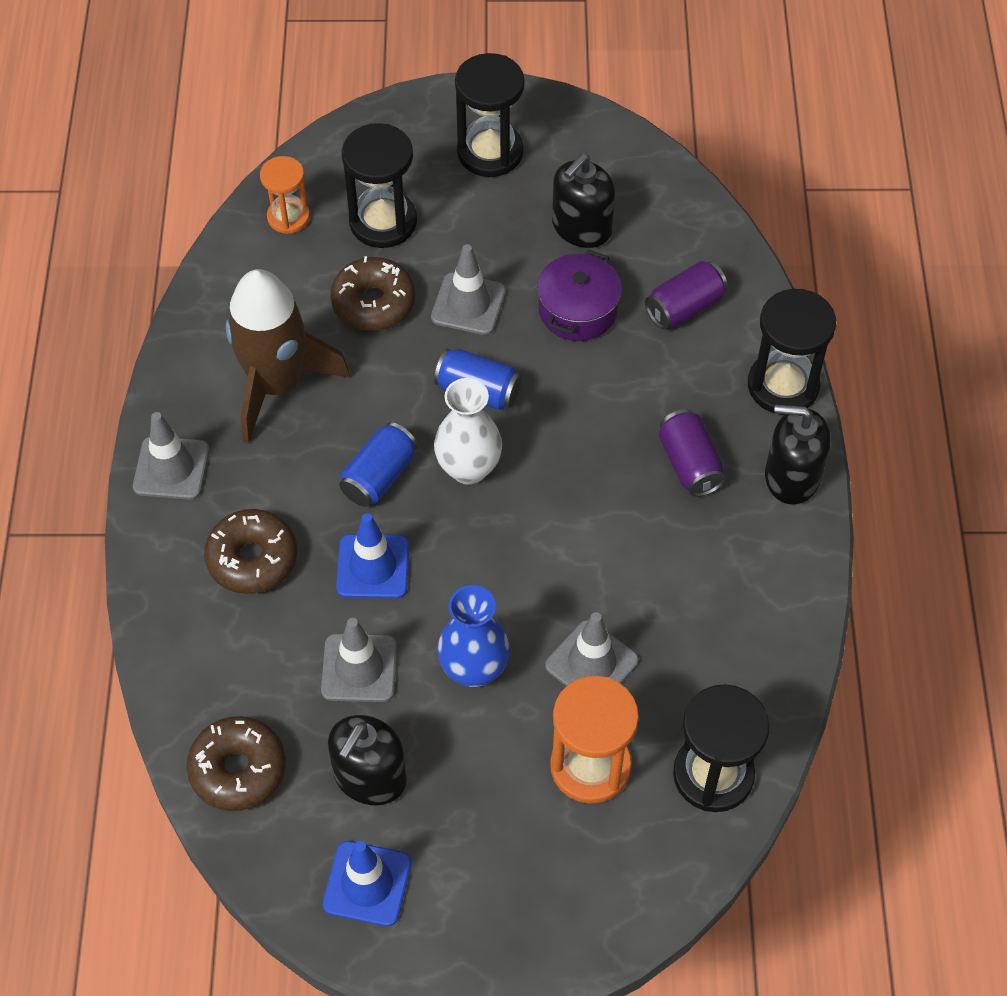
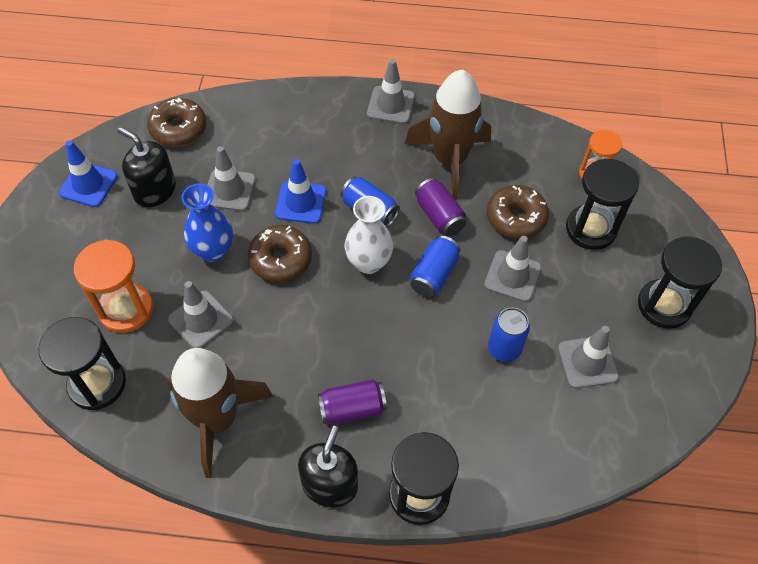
camera: 95 degrees right, 0 degrees up
(252, 559) = (318, 141): brown donut -> brown donut (280, 259)
(578, 310) = (504, 349): purple pot -> blue can
(581, 227) = (587, 362): black soap dispenser -> grey traffic cone
(684, 307) = (504, 429): purple can -> purple can (439, 216)
(734, 614) = (217, 419): none -> brown rocket

